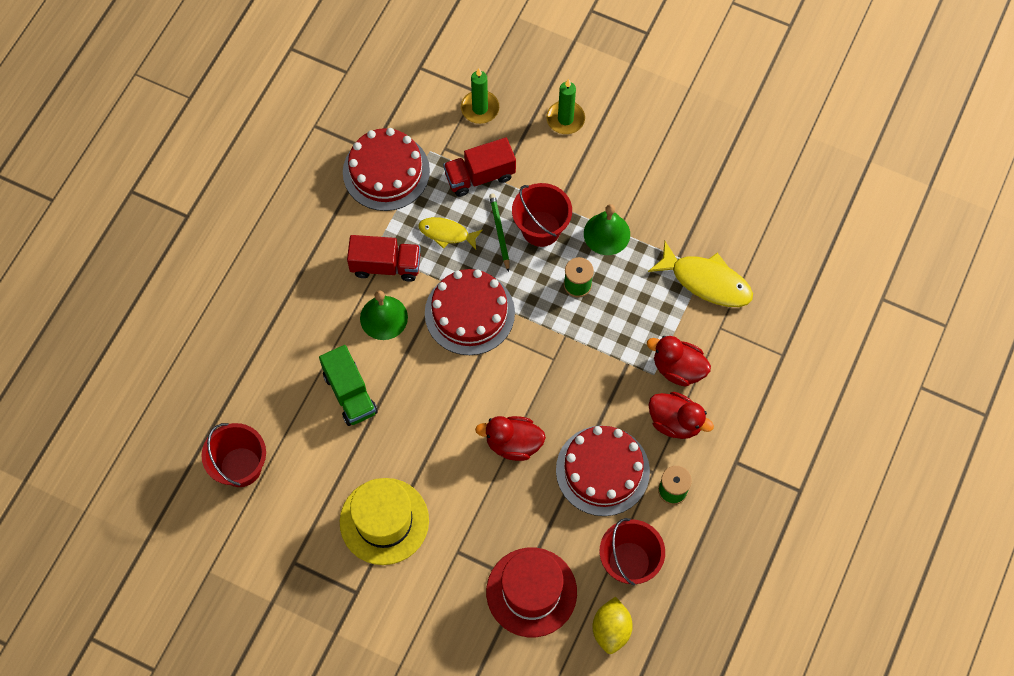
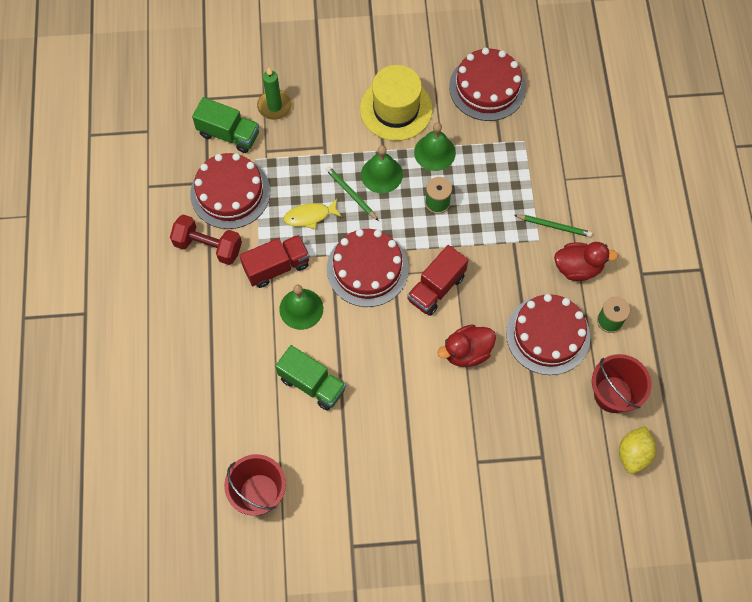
camera: 30 degrees left, 0 degrees up
(334, 212) = (208, 246): none -> red dumbbell
(384, 521) = (404, 470): yellow hat -> yellow hat (396, 109)
(419, 114) = (229, 134): none -> green truck
(480, 176) = (308, 158): red truck -> red truck (436, 288)
(531, 592) = (555, 460): red hat -> none
(541, 228) = (381, 174): red bucket -> green bell
(565, 119) = (347, 81): green candle -> none
(611, 629) = (633, 454): yellow lemon -> yellow lemon turned 45 degrees clockwise
(678, 368) = (554, 226): red duck -> green pencil
(701, 195) = (487, 87): none -> red cake
(706, 281) = (532, 149): yellow fish -> none

